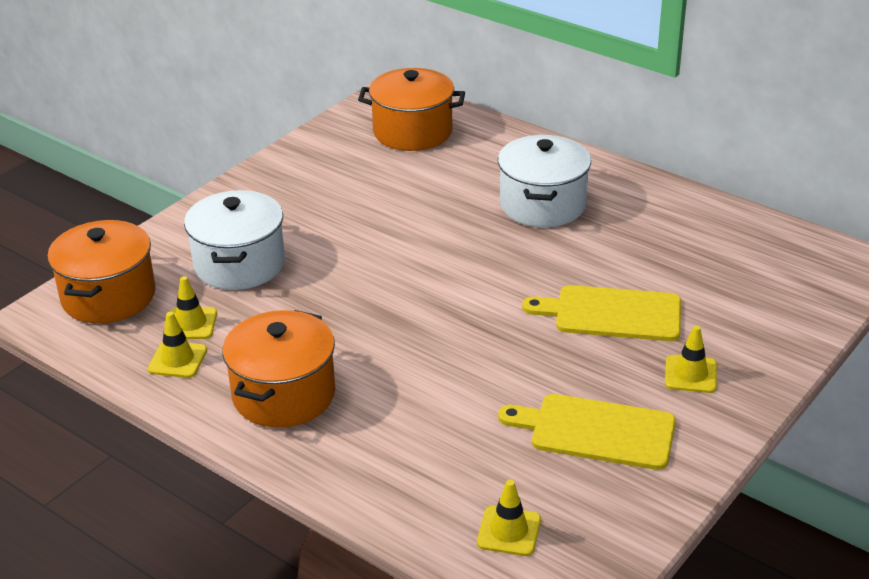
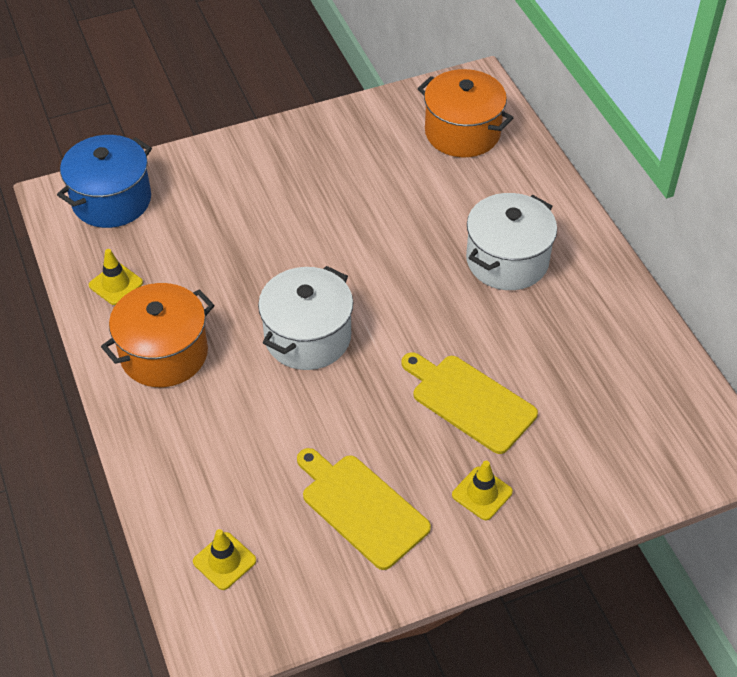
camera: 30 degrees right, 15 degrees up
(108, 296) = (111, 200): orange pot -> blue pot
(191, 324) = (148, 254): yellow traffic cone -> none
(239, 264) = (224, 212): white pot -> white pot (307, 337)

